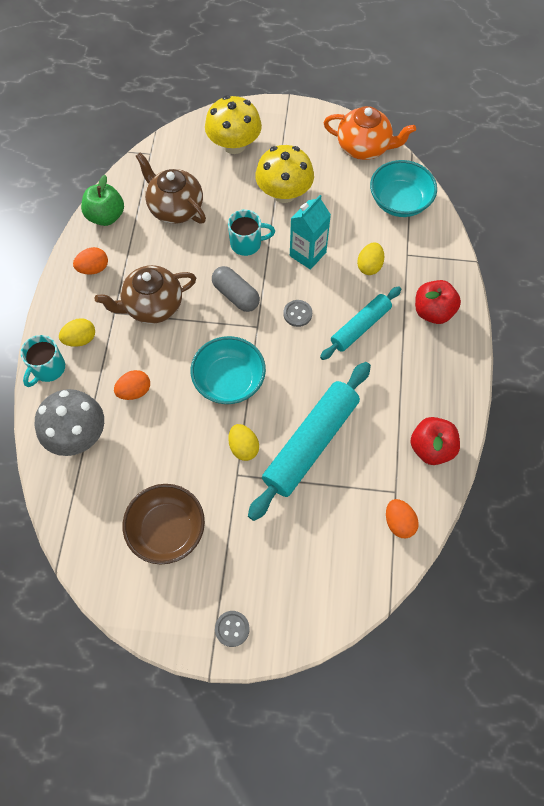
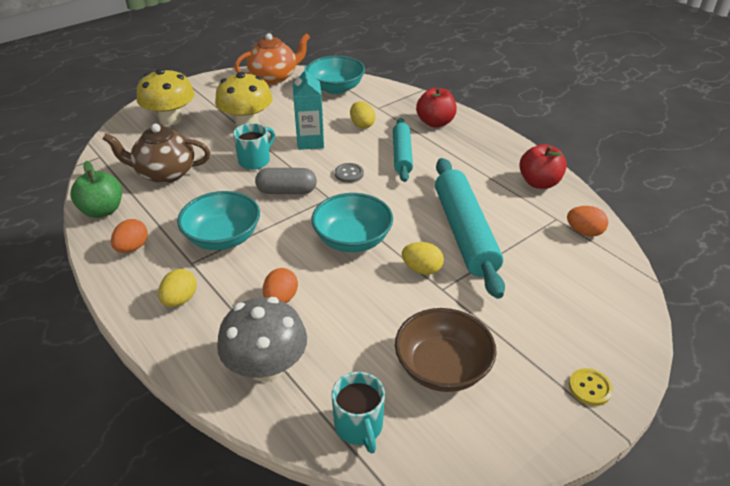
camera: 45 degrees left, 25 degrees down
(48, 369) = (172, 341): turquoise mug -> turquoise mug (359, 426)
(152, 306) = (223, 237): brown teapot -> turquoise bowl
(232, 629) = (590, 388): grey button -> yellow button

